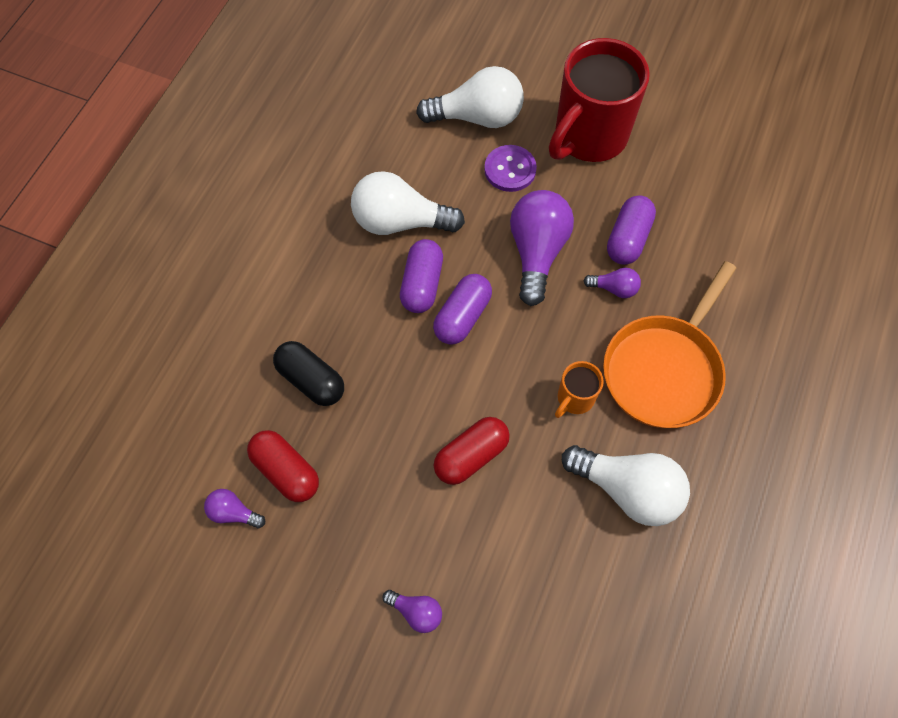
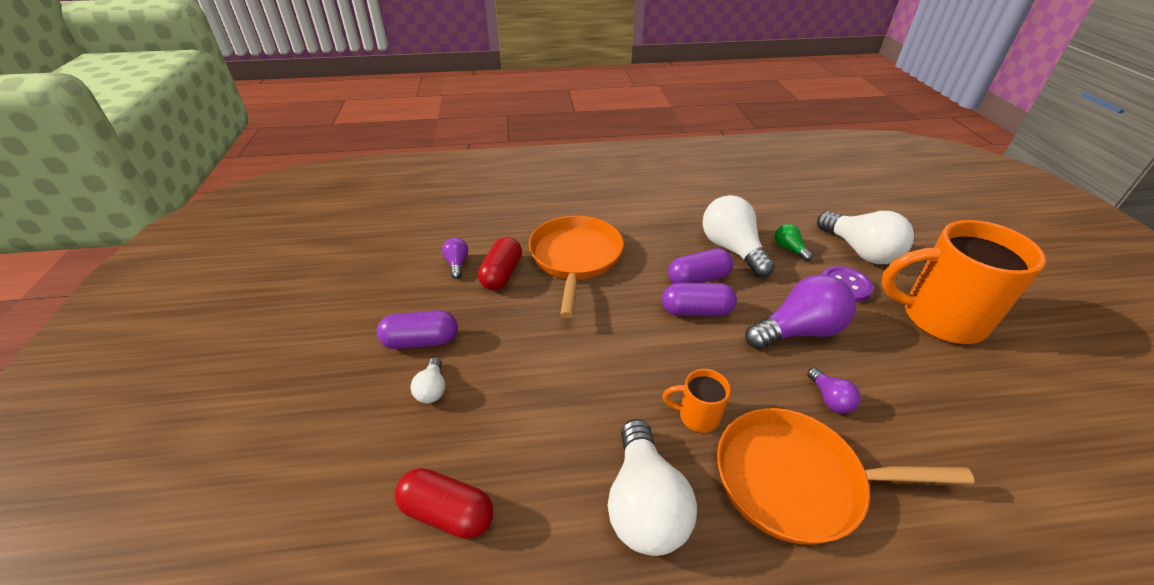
camera: 60 degrees right, 25 degrees down
(311, 380) = (575, 258): black capsule -> orange pan
(416, 612) = (432, 389): purple light bulb -> white light bulb
(434, 172) = (789, 249): none -> green light bulb
(471, 455) = (586, 366): red capsule -> red capsule (447, 513)
(588, 137) = (939, 319): red mug -> orange mug
(628, 238) = (888, 388): purple capsule -> purple capsule (421, 341)

